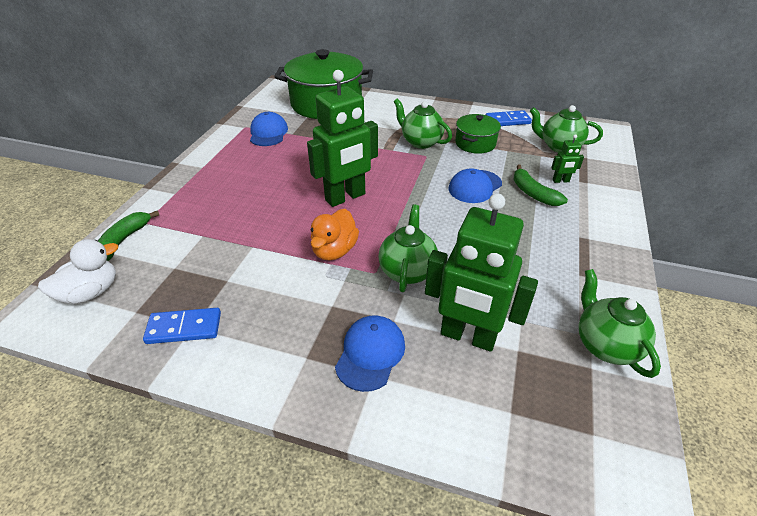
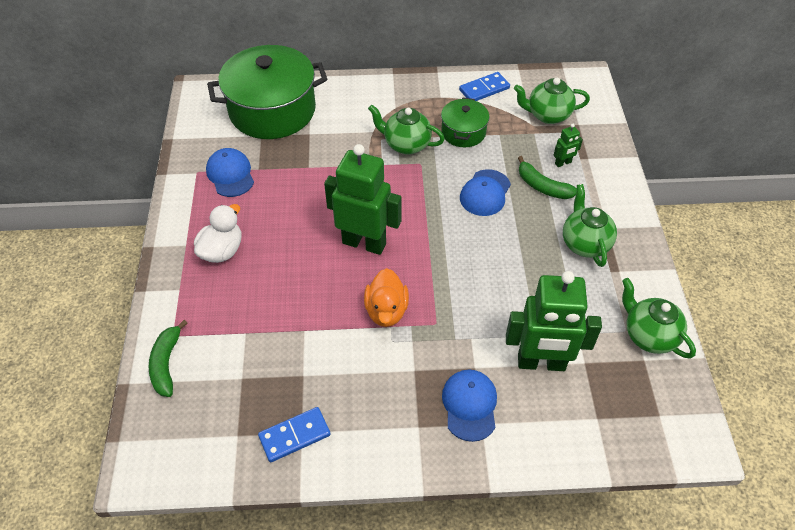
camera: 20 degrees left, 10 degrees up
(91, 292) = (178, 430): white duck -> white duck (222, 250)
(345, 197) = (364, 243): green robot -> green robot turned 105 degrees counterclockwise
(407, 271) = (463, 312): green teapot -> green teapot (584, 243)

